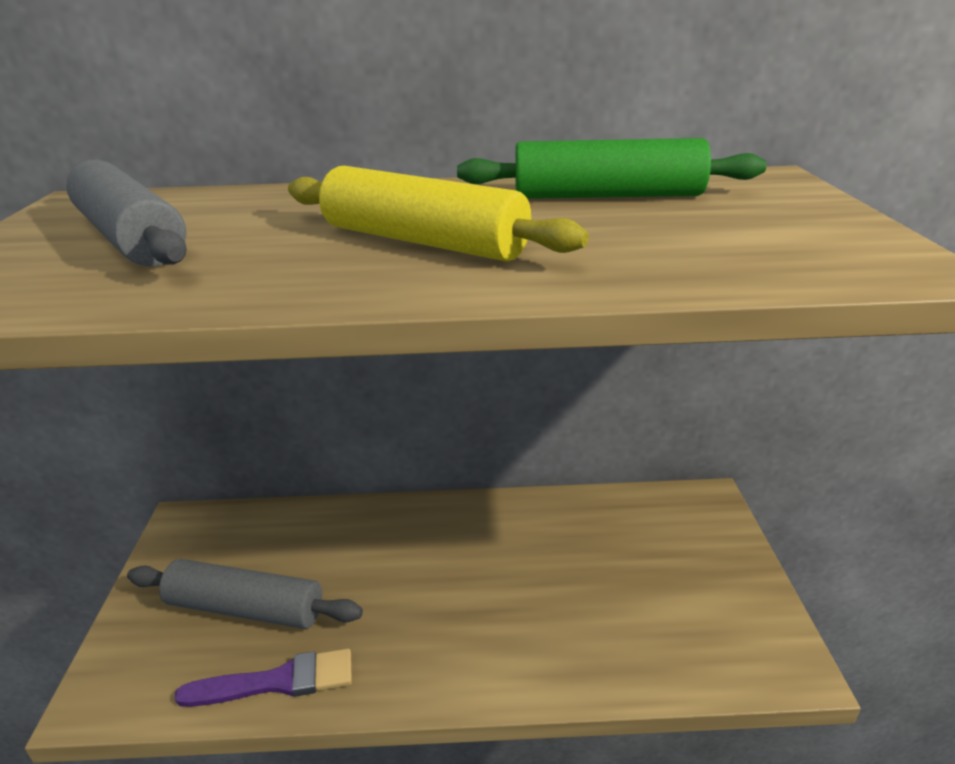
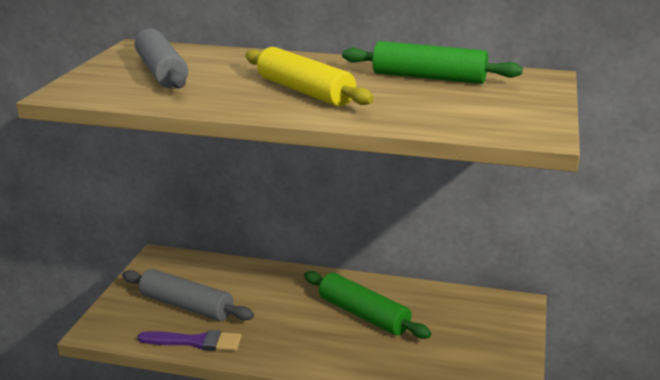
camera: 15 degrees right, 5 degrees down
(518, 564) = (363, 315): none -> green rolling pin

